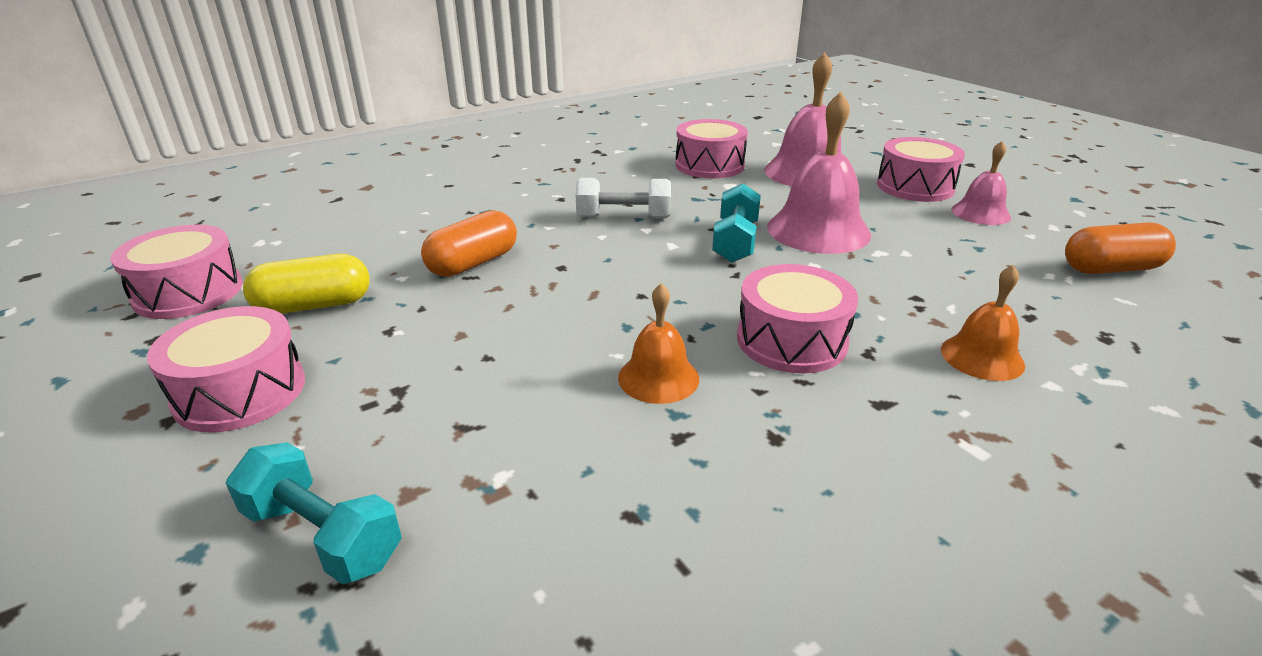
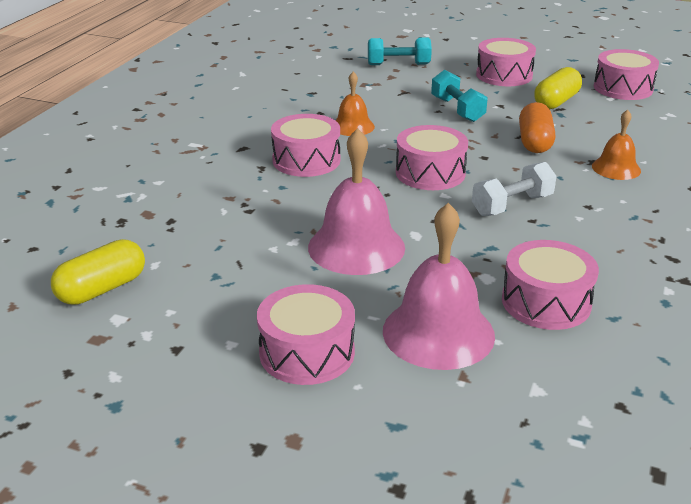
camera: 145 degrees right, 0 degrees up
(652, 269) = (430, 173): none -> pink drum
(735, 242) = (405, 212): turquoise dumbbell -> turquoise dumbbell (457, 109)
(980, 213) = (223, 328): pink bell -> none
(982, 357) = (198, 184): orange bell -> orange bell (616, 168)
(1111, 269) = (102, 289): orange capsule -> yellow capsule

